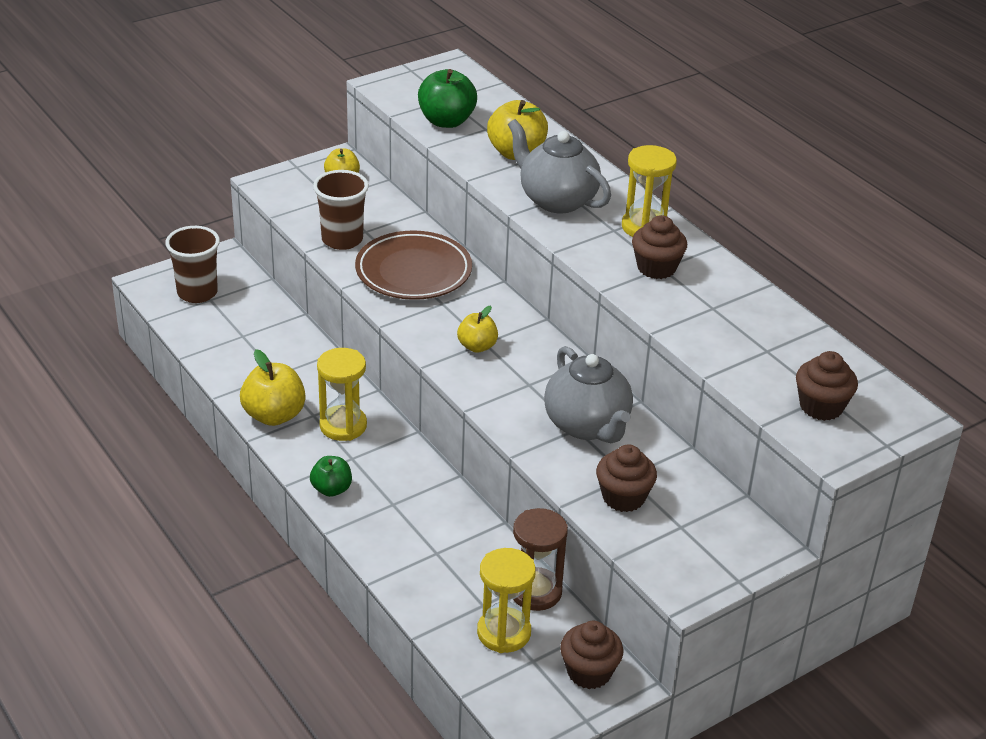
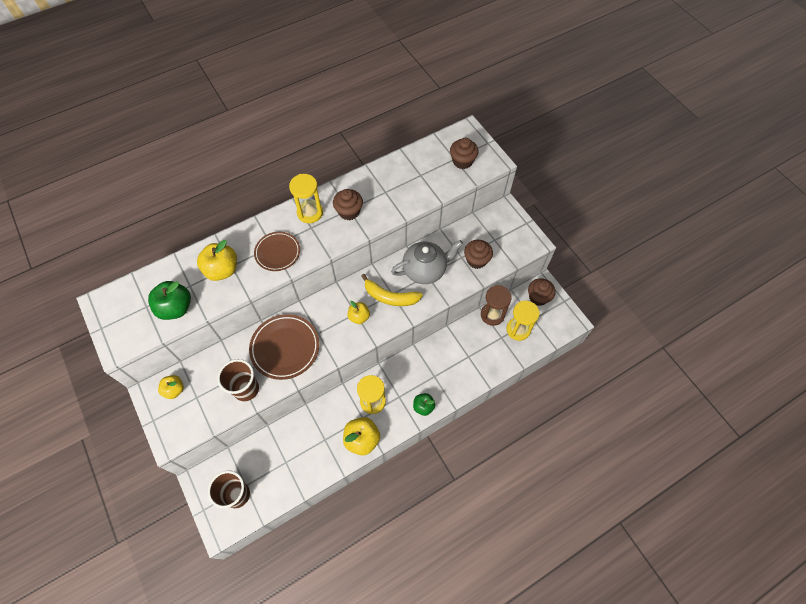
camera: 85 degrees left, 25 degrees up
(522, 382) = (390, 297): none -> yellow banana
(556, 200) = (277, 252): grey teapot -> brown plate

